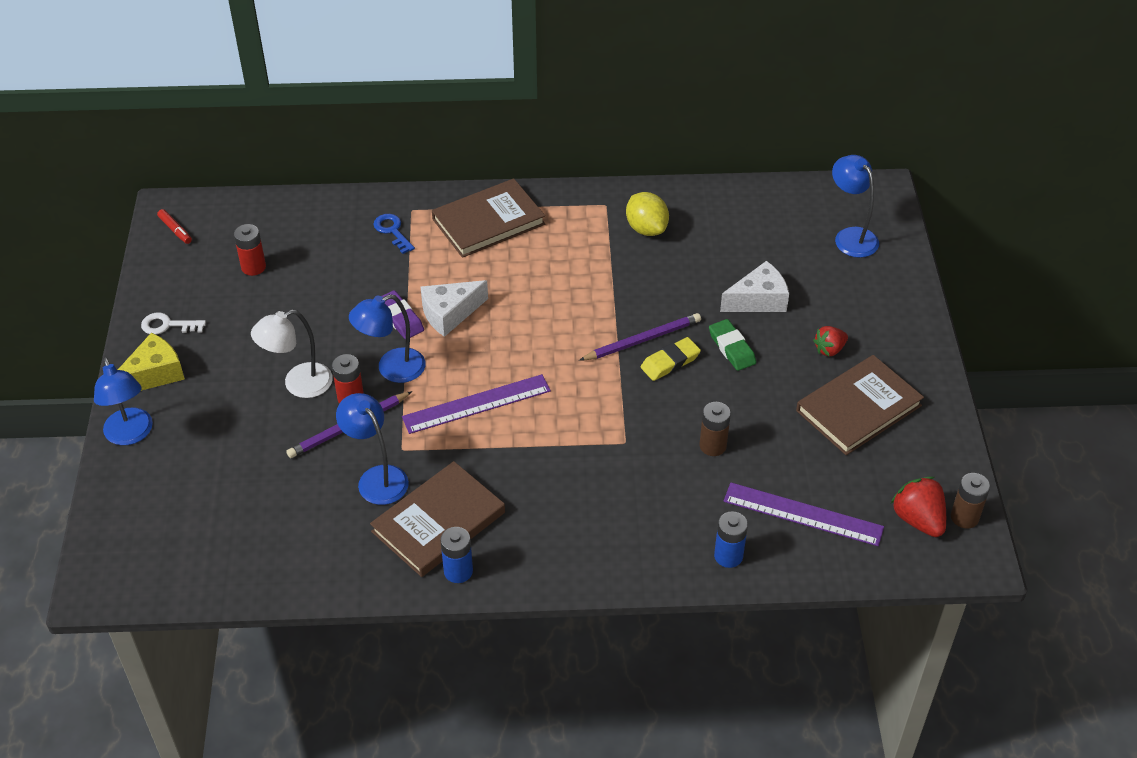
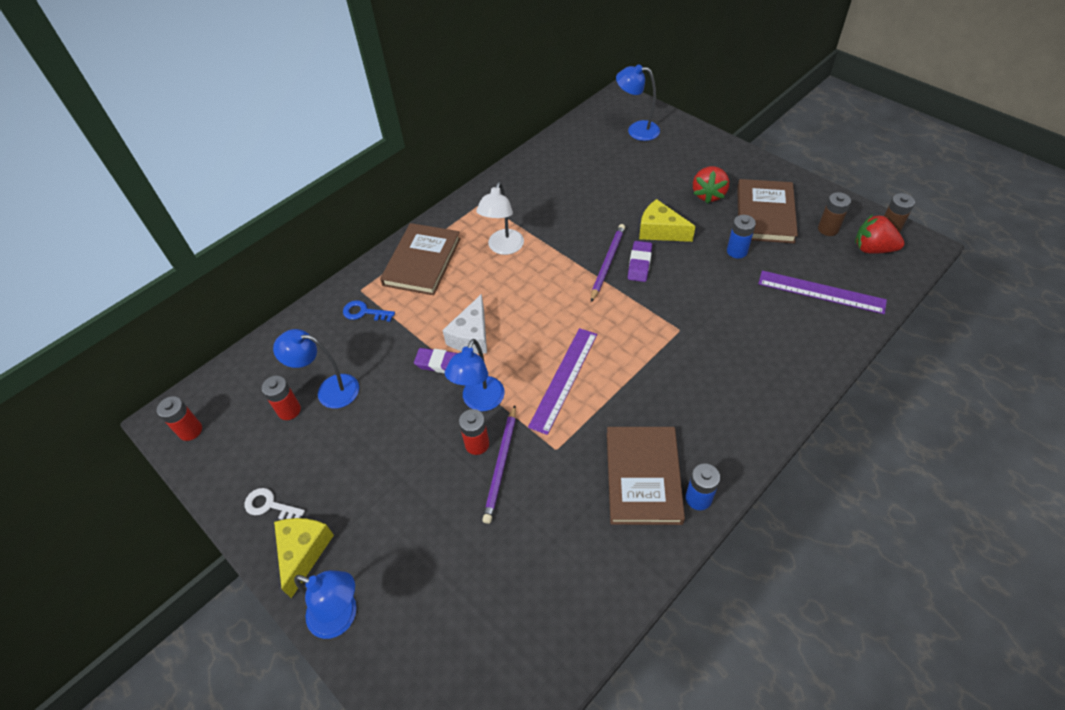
camera: 40 degrees left, 5 degrees up
(168, 325) = (270, 506): white key -> white key turned 60 degrees clockwise
(175, 230) = (190, 430): red marker -> red battery
(298, 384) = (427, 465): white lamp -> white lamp (503, 248)
(377, 478) = (565, 483): blue lamp -> blue lamp (329, 390)
(646, 228) = (524, 199): yellow lemon -> none
(670, 362) = (639, 264): yellow eraser -> purple eraser
(713, 446) = (726, 292): brown battery -> brown battery (828, 229)
(728, 556) = (821, 348): blue battery -> blue battery (737, 251)
(731, 348) = (660, 231): green eraser -> yellow cheese
(758, 300) = (637, 195): white cheese -> none
(803, 514) = (821, 292): purple ruler -> purple ruler turned 45 degrees clockwise
(829, 349) = (708, 194): red strawberry -> red strawberry, size x1.55

